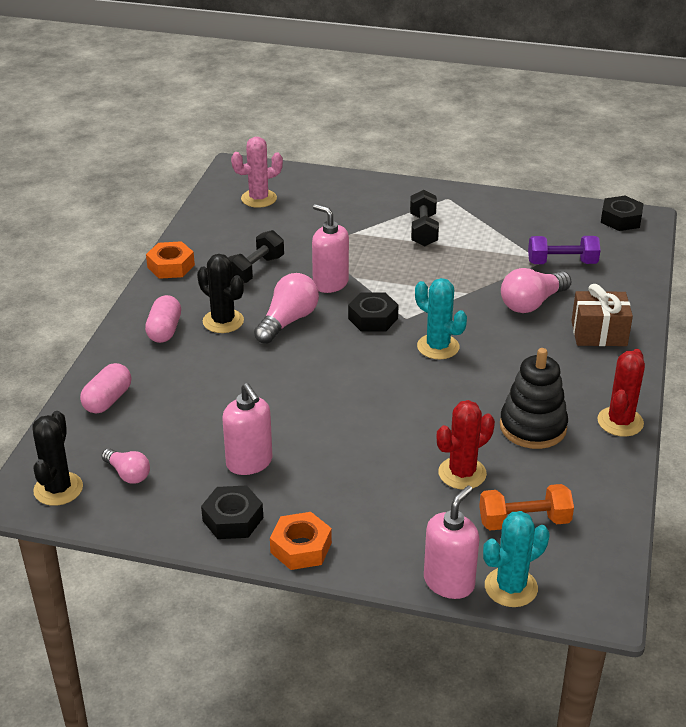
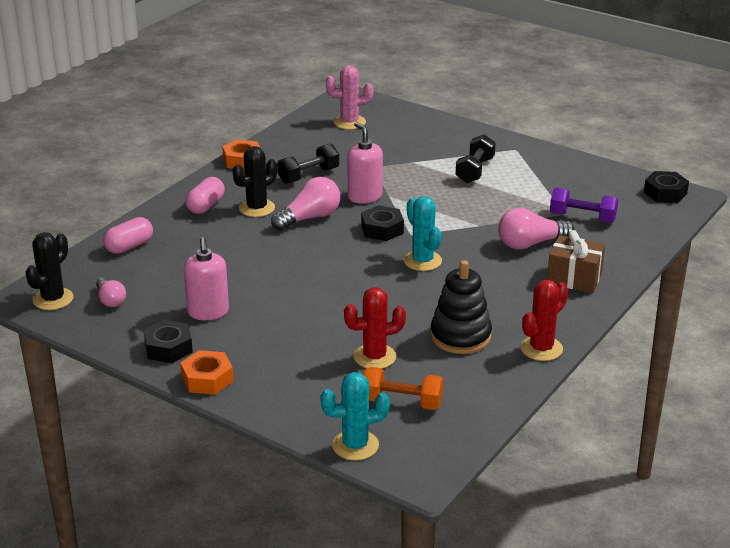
camera: 20 degrees right, 5 degrees down
(223, 321) = (257, 208): black cactus -> black cactus turned 75 degrees clockwise
(449, 582) = (307, 430): pink soap dispenser -> none

